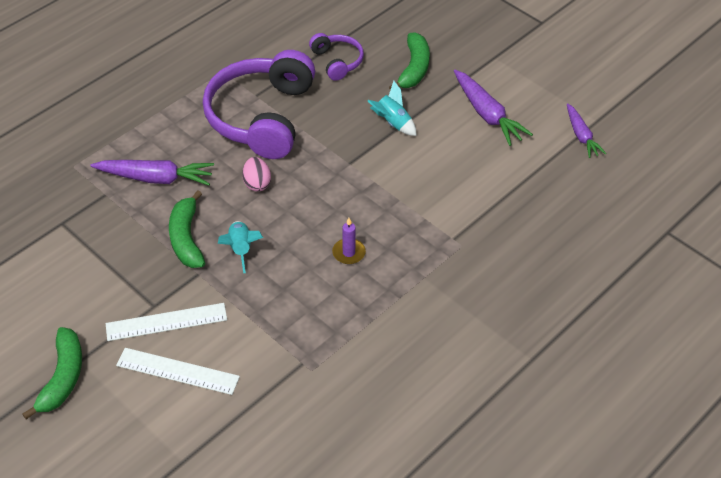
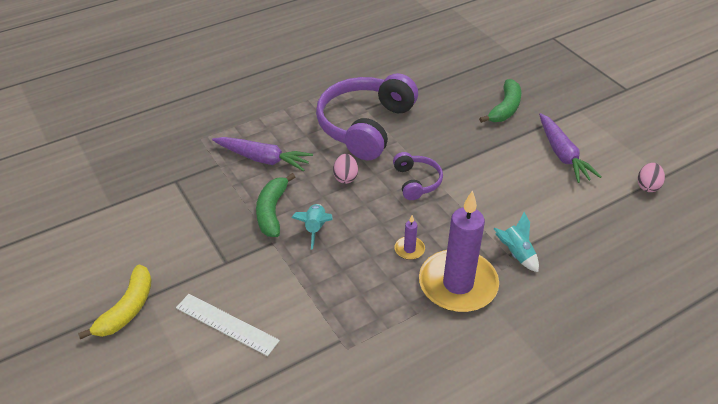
camera: 15 degrees right, 5 degrees down
(63, 377) = (127, 309): green banana -> yellow banana
(166, 322) = (231, 278): white ruler -> none
(337, 61) = (440, 93): purple headphones -> purple headphones (416, 181)
(393, 123) = (476, 148): turquoise rocket -> turquoise rocket (516, 254)
(408, 280) = (458, 284): none -> purple candle
(581, 135) = (647, 186): purple carrot -> pink egg

